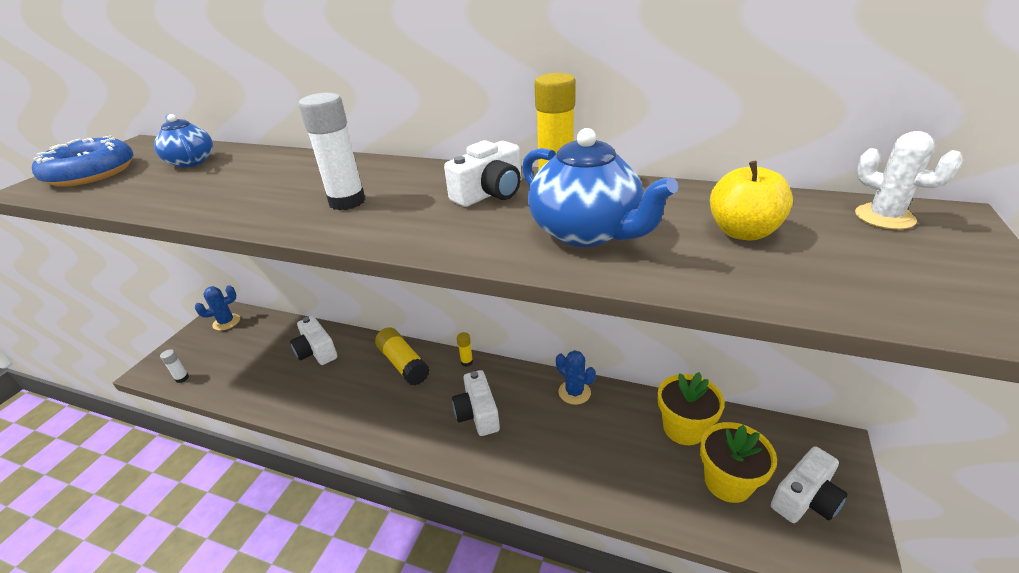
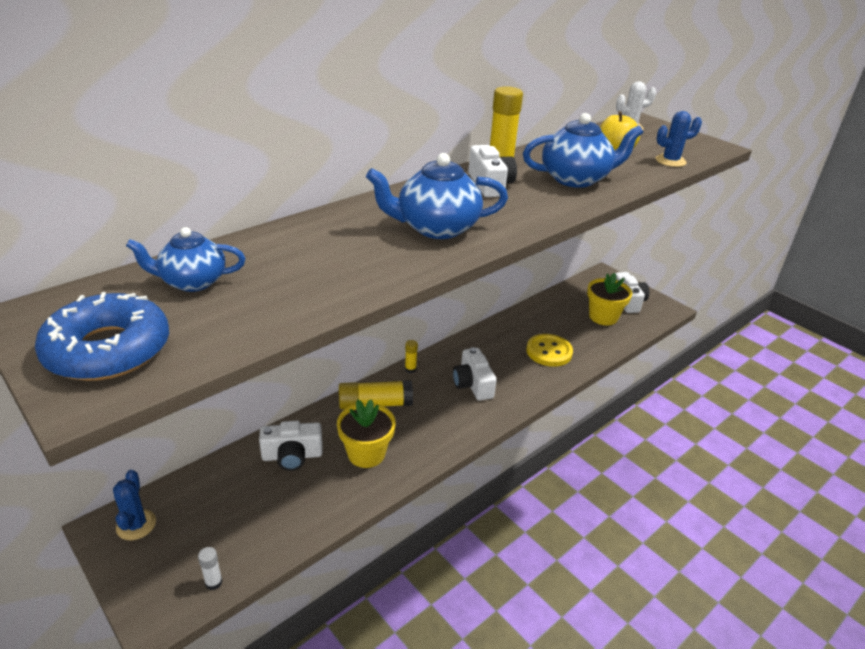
camera: 65 degrees left, 0 degrees up
(347, 202) = (436, 228): white glue stick -> blue teapot
(477, 413) = (473, 384): white camera -> white camera turned 60 degrees clockwise
(574, 392) = (492, 335): blue cactus -> blue cactus (670, 161)
(591, 453) = (549, 352): none -> yellow button
(683, 428) = (557, 311): yellow flower pot -> yellow flower pot (366, 453)

